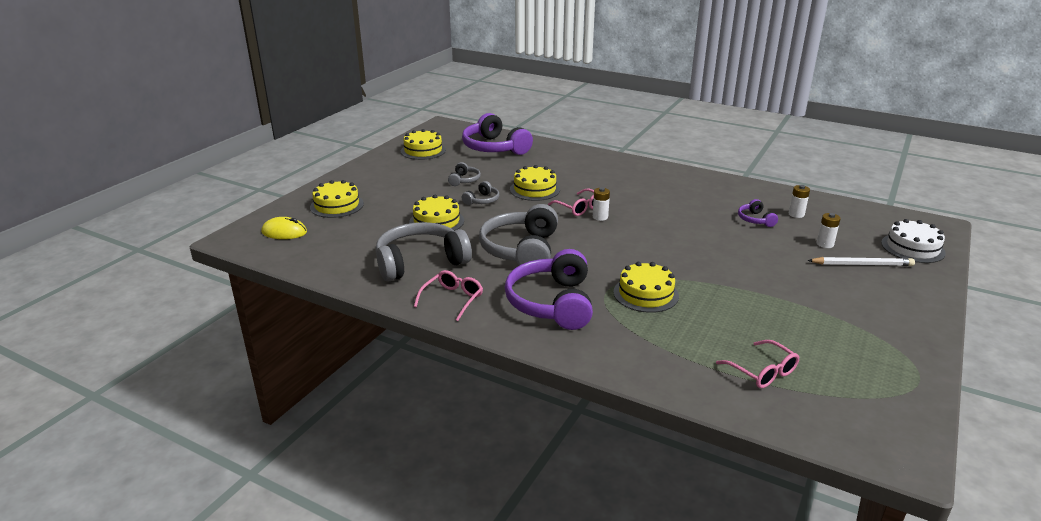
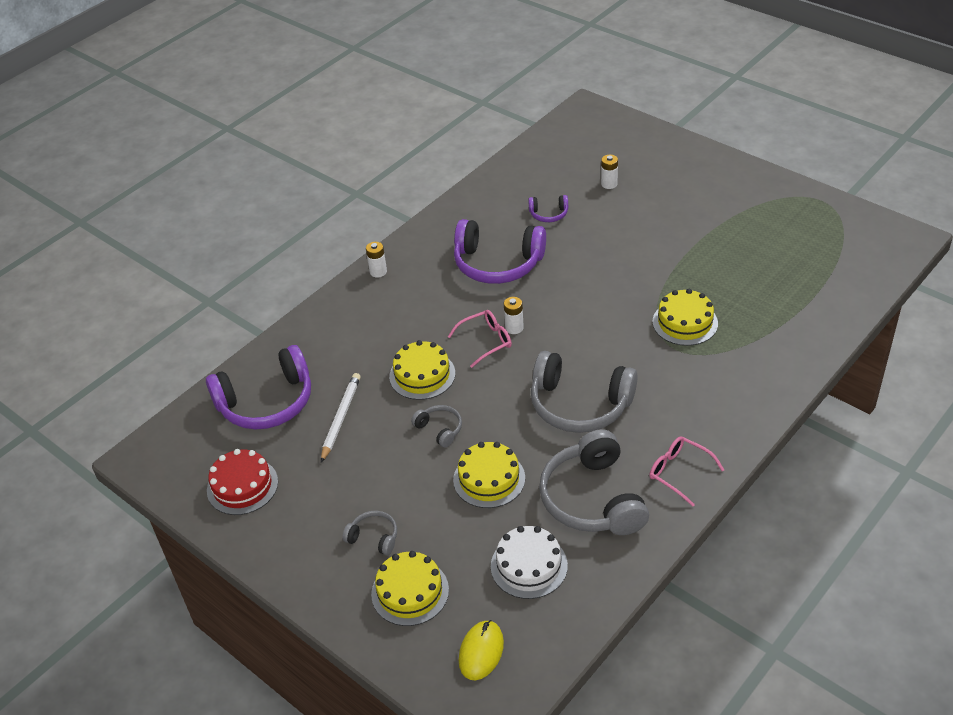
camera: 75 degrees left, 15 degrees up
(423, 150) = (242, 486): yellow cake -> red cake
(464, 180) = (370, 443): grey headphones -> grey headphones (374, 537)
(552, 303) = (694, 393): purple headphones -> purple headphones (497, 264)
(762, 372) = (811, 278): pink glasses -> none
(796, 214) = (544, 184): white battery -> white battery (378, 272)
(862, 264) = (650, 174): white pencil -> white pencil (341, 418)
(912, 248) = (625, 136): white cake -> white cake (529, 566)

